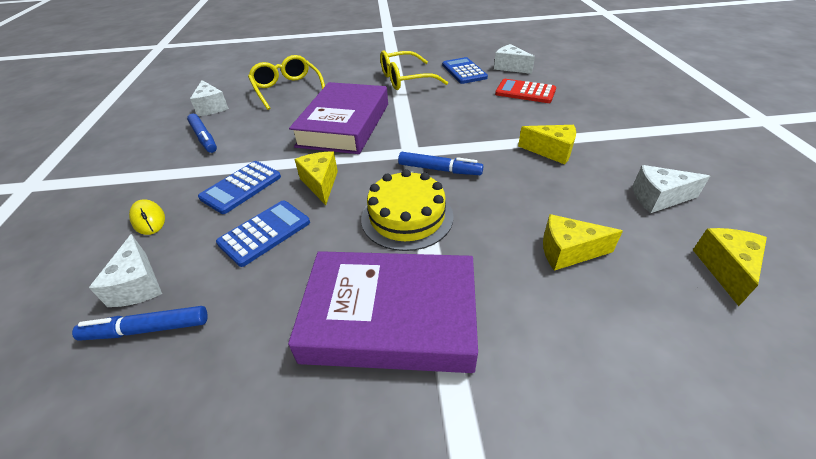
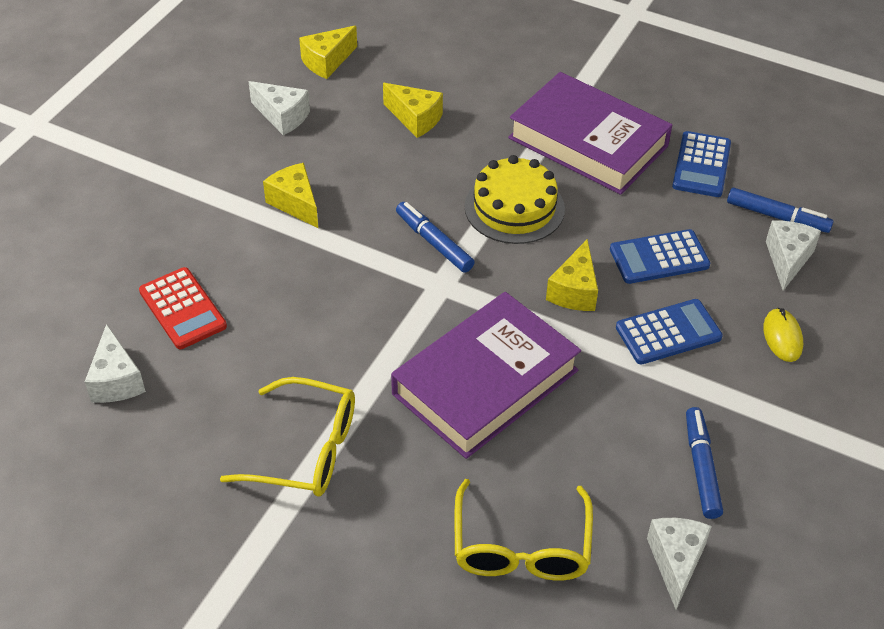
camera: 150 degrees left, 5 degrees up
(464, 71) = (195, 415): blue calculator -> blue calculator (701, 165)

